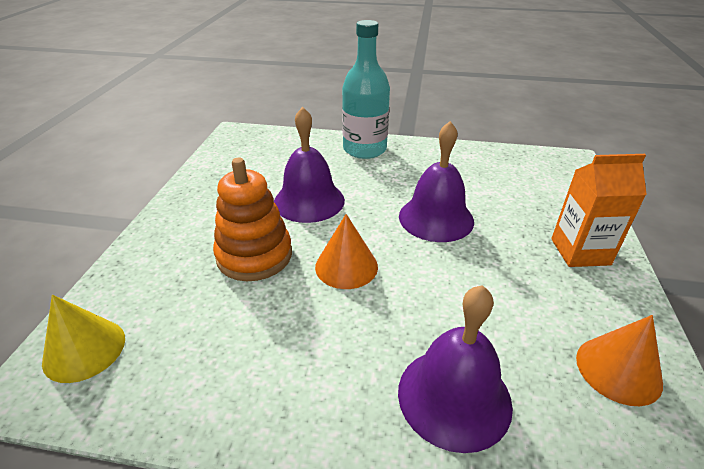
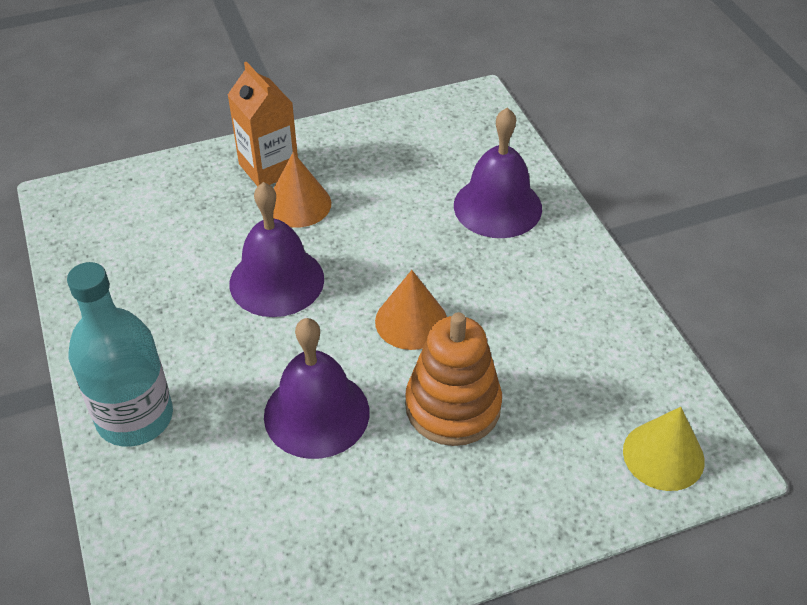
camera: 120 degrees left, 10 degrees up
(618, 370) = (406, 136): orange cone -> orange cone (298, 204)

